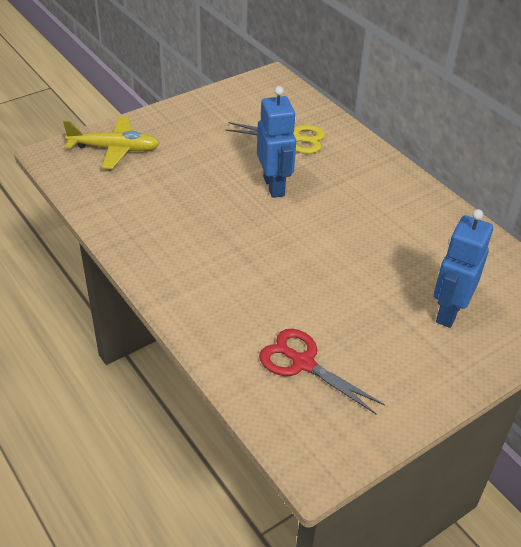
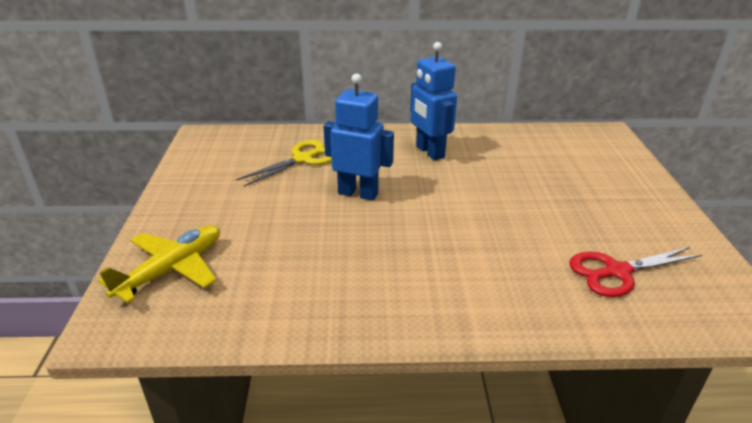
camera: 55 degrees left, 10 degrees down
(448, 312) = (588, 177): blue robot -> blue robot (429, 152)

